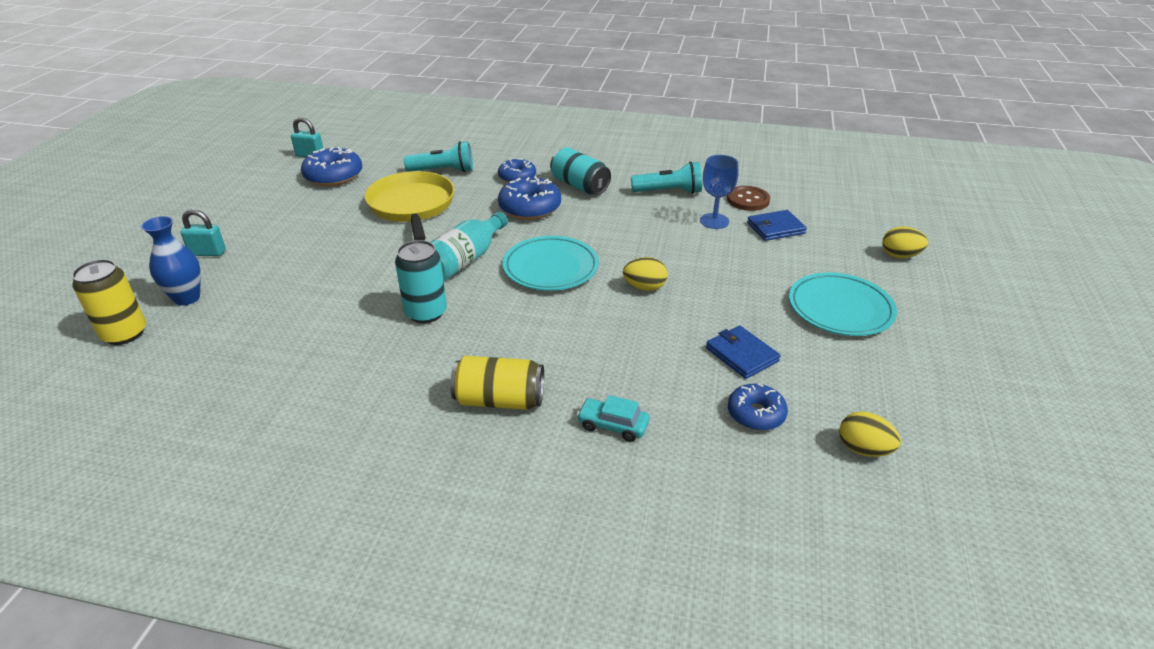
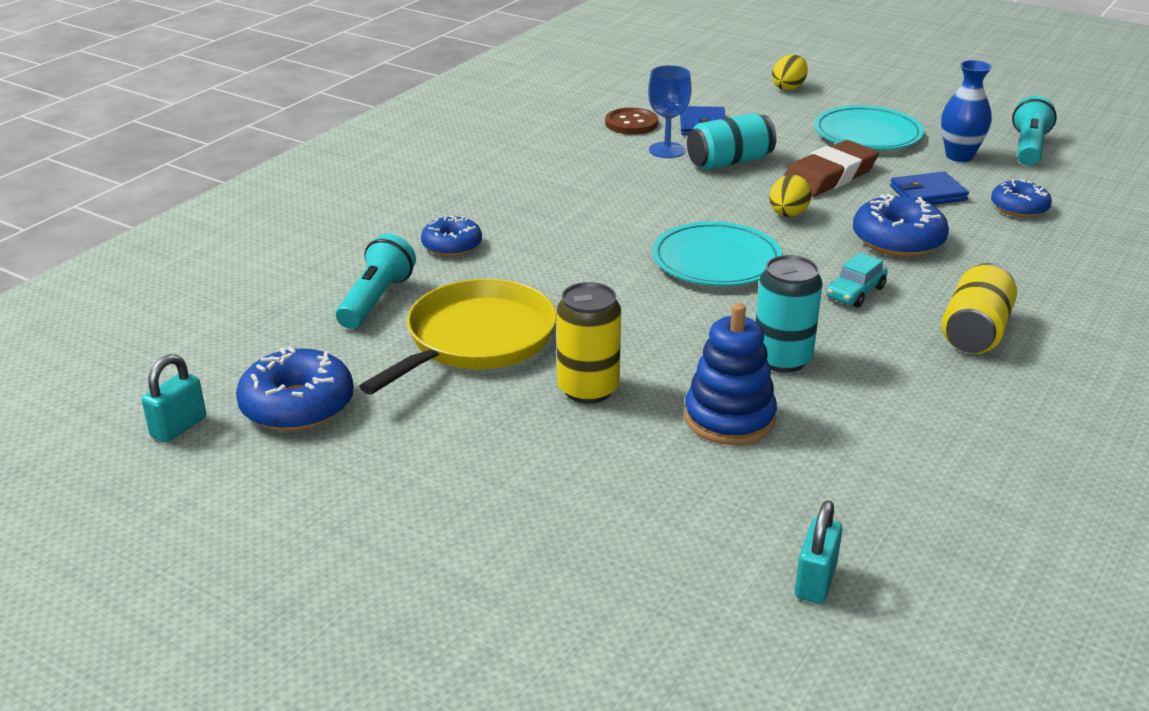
camera: 70 degrees left, 5 degrees down
(124, 334) = (727, 655): yellow can -> yellow can (588, 389)
(187, 298) = (643, 582): blue vase -> blue vase (959, 156)
(208, 252) = (494, 560): turquoise padlock -> turquoise padlock (815, 581)
(348, 302) = (729, 418): none -> blue stacking toy
(412, 206) = (476, 339): yellow pan -> yellow pan turned 120 degrees clockwise
(464, 260) = (665, 316): turquoise bottle -> none
(530, 208) = (552, 250): blue donut -> blue donut (898, 240)
(579, 186) = (516, 208): turquoise can -> turquoise can (729, 162)
(613, 425) = (1026, 277): turquoise car -> turquoise car (855, 292)
(669, 192) = (578, 159): turquoise flashlight -> turquoise flashlight (1029, 148)
(732, 298) = (829, 176): none -> brown eraser
(863, 449) = (1071, 177): yellow egg -> none

